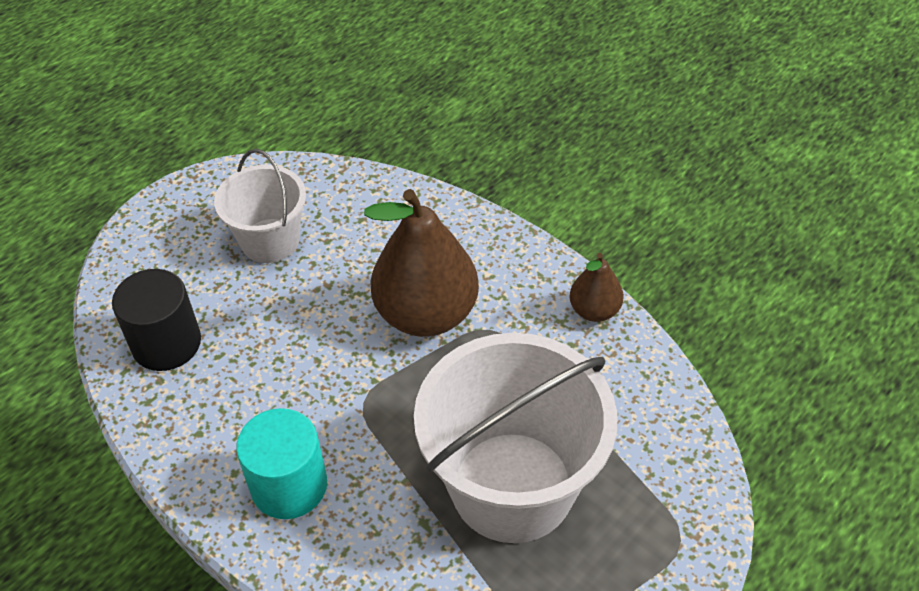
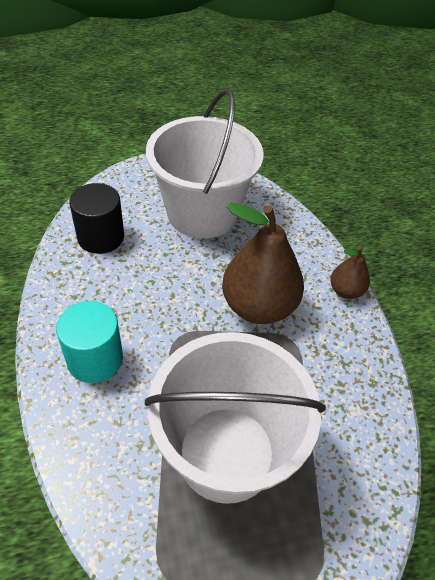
camera: 30 degrees right, 0 degrees up
(270, 241) = (202, 213): white bucket -> white bucket, size x1.76
(594, 310) = (373, 370): brown pear -> brown pear (346, 291)

